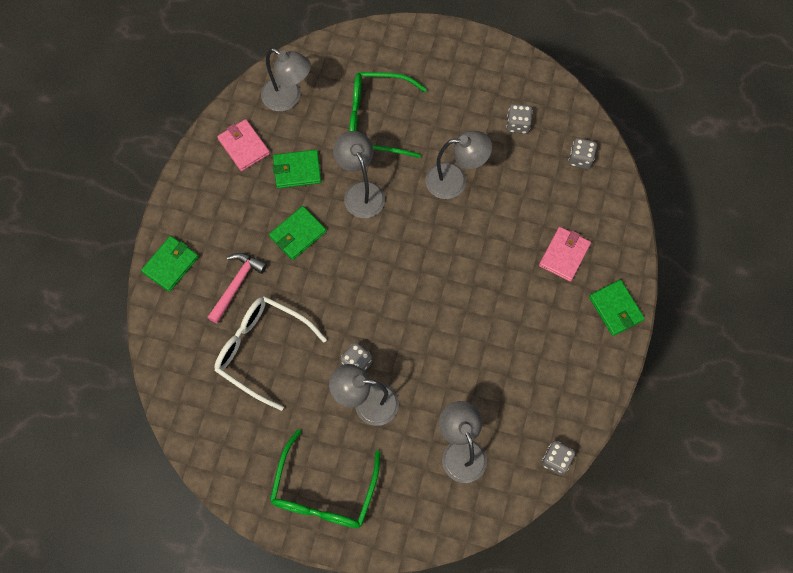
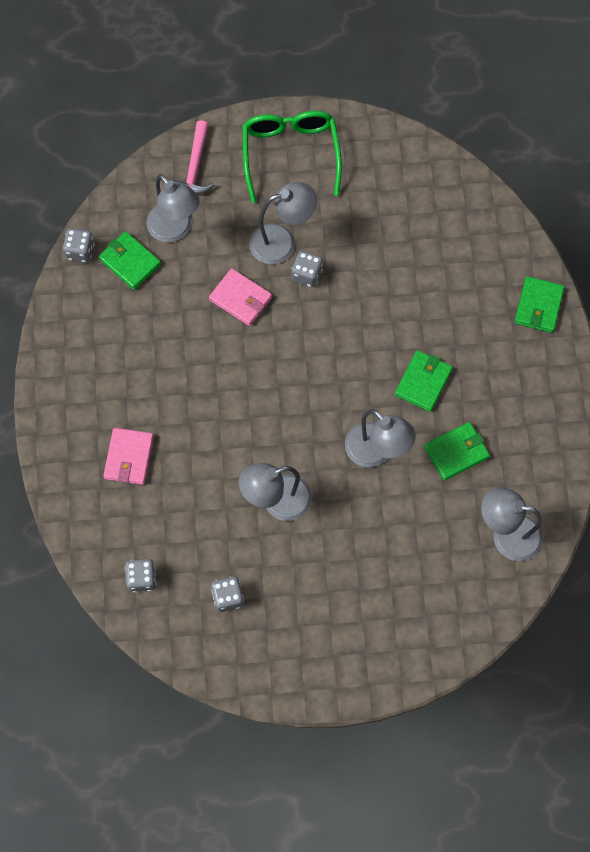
camera: 160 degrees right, 0 degrees up
(236, 284) = (461, 309): pink hammer -> pink hammer (195, 167)
(244, 146) = (528, 459): pink wallet -> pink wallet (240, 298)
(262, 350) = (405, 255): white glasses -> none
(376, 120) = (393, 544): green glasses -> none
(615, 309) = (58, 417): green wallet -> green wallet (130, 262)

